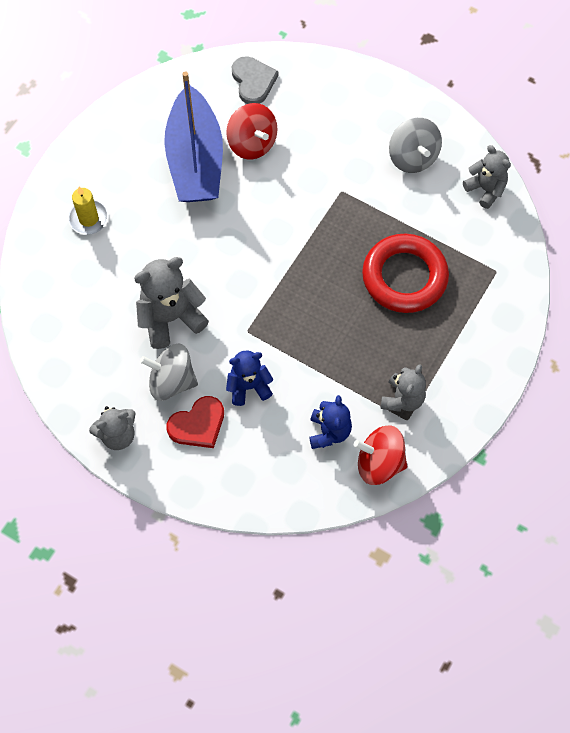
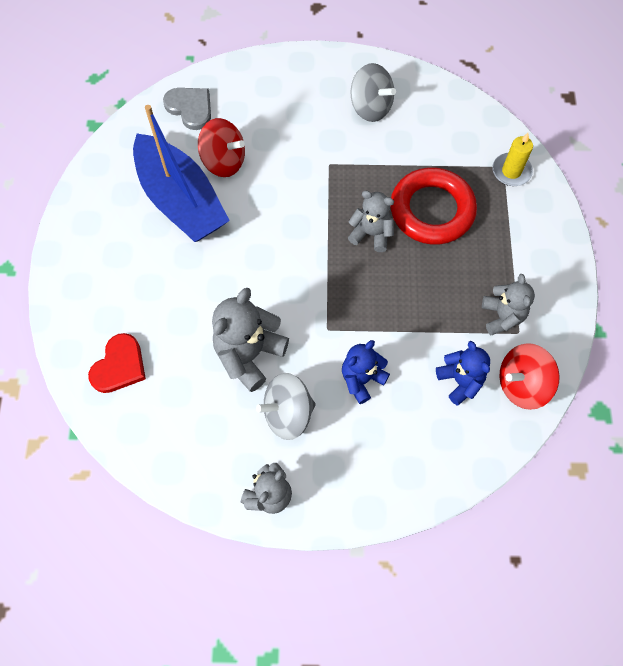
camera: 30 degrees left, 0 degrees up
(88, 218) = (112, 303): yellow candle -> yellow candle (511, 171)
(198, 424) = (338, 441): red heart -> red heart (119, 366)
(485, 189) = (448, 104): grey teddy bear -> grey teddy bear (371, 234)

